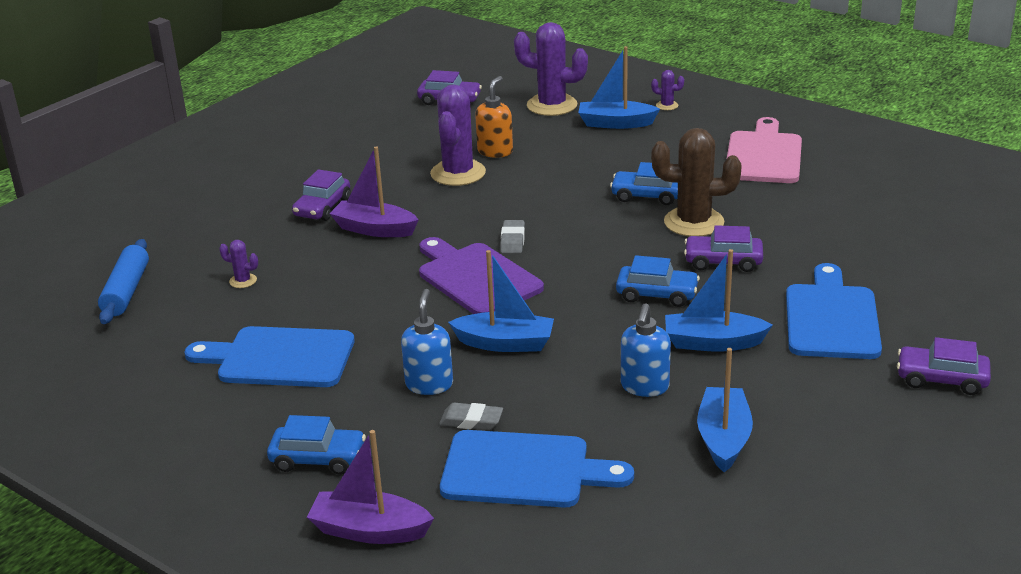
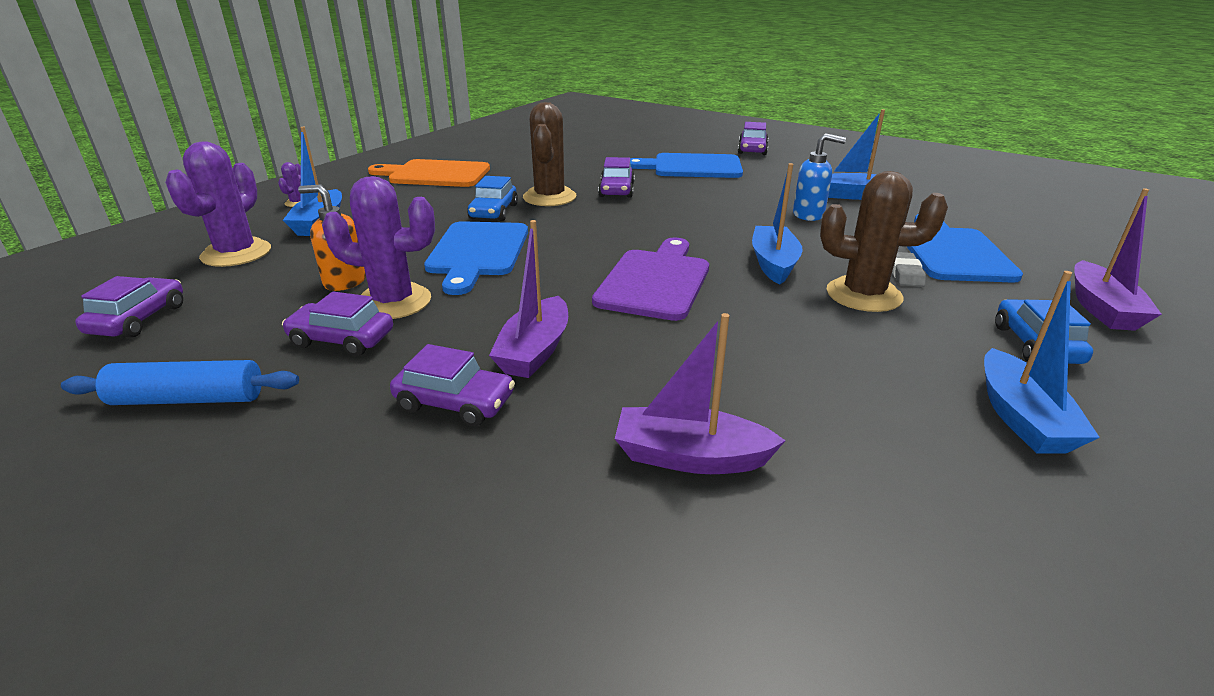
camera: 95 degrees left, 0 degrees up
(126, 291) = (759, 625): blue rolling pin -> blue rolling pin (188, 399)
(243, 281) = (690, 457): purple cactus -> purple boat
(279, 358) = (875, 393): blue cutting board -> blue cutting board (477, 252)
(407, 164) = (342, 339): none -> purple car
(429, 384) = (863, 295): blue soap dispenser -> brown cactus
(476, 278) = (655, 281): purple cutting board -> purple cutting board turned 150 degrees clockwise
(512, 240) = (575, 266): grey eraser -> none
(657, 294) = (671, 210): blue car -> none
(713, 343) = (737, 195): blue boat -> blue boat (1021, 418)
(763, 155) = (435, 174): pink cutting board -> orange cutting board

